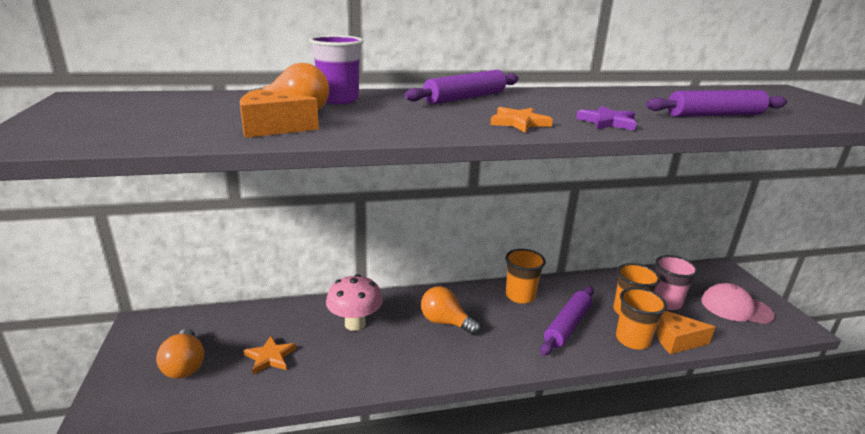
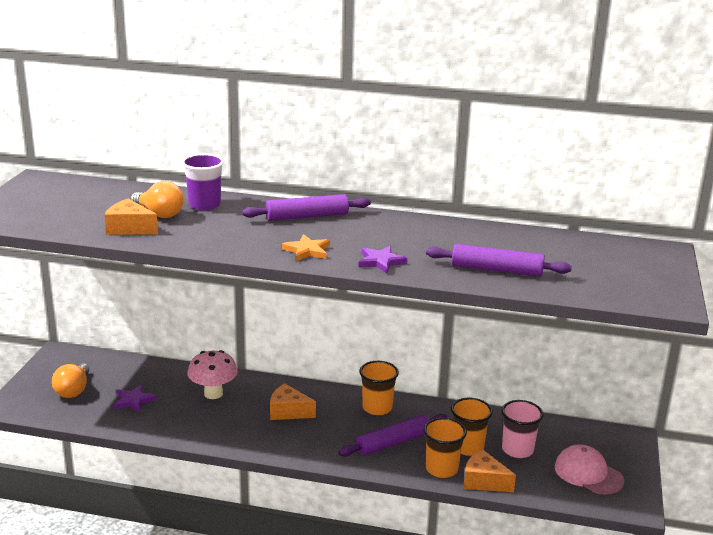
camera: 25 degrees right, 0 degrees up
(270, 357) = (133, 401): orange star -> purple star
(445, 322) = (288, 411): orange light bulb -> orange cheese

